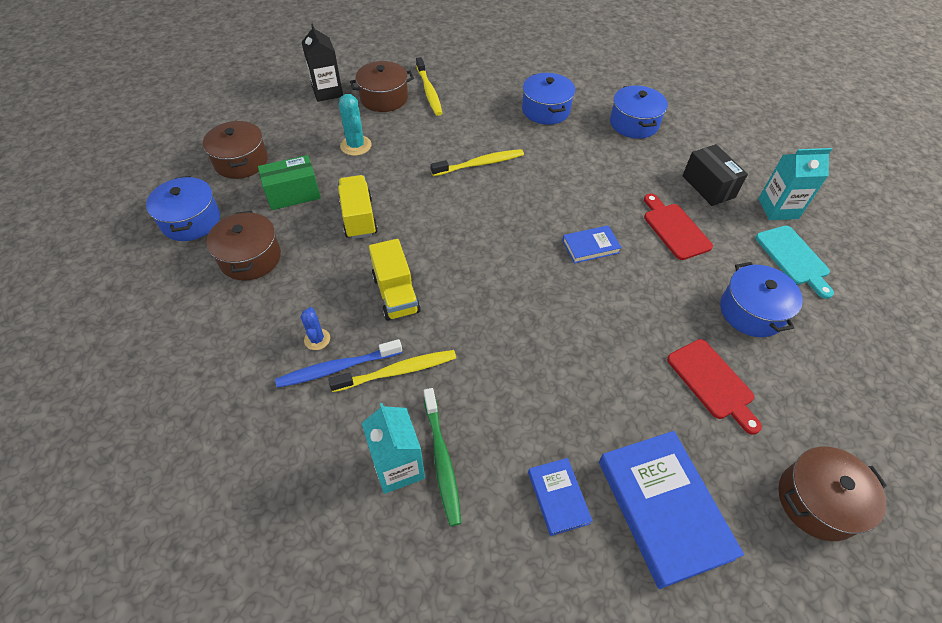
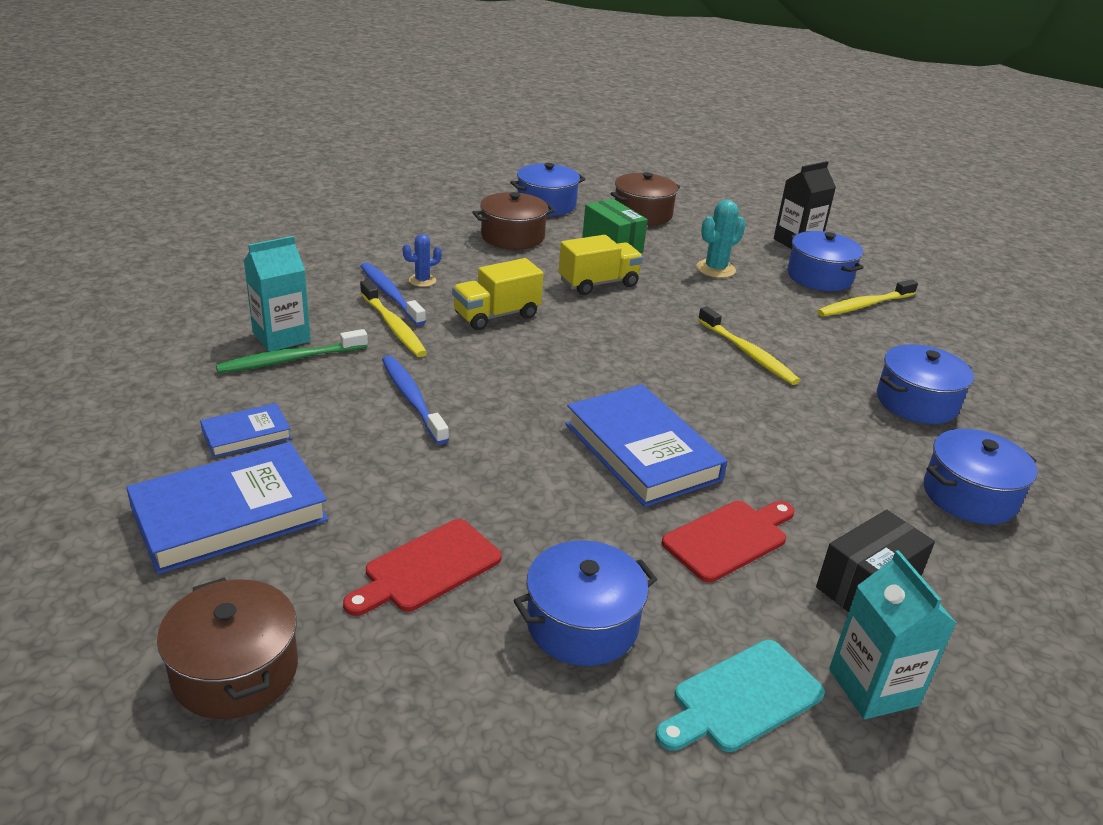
camera: 75 degrees right, 20 degrees down
(384, 98) = (819, 277): brown pot -> blue pot
(516, 369) = (412, 399): none -> blue toothbrush
(590, 246) = (642, 451): blue book -> blue book, size x1.95

